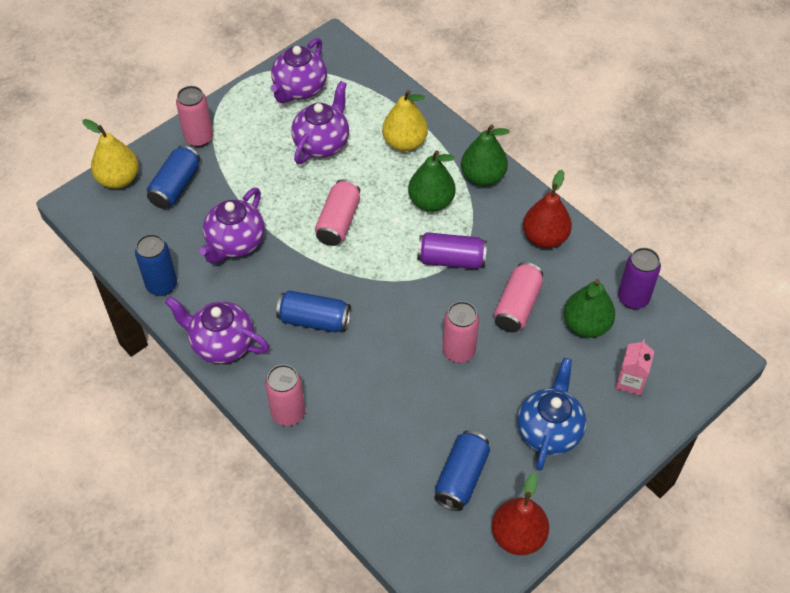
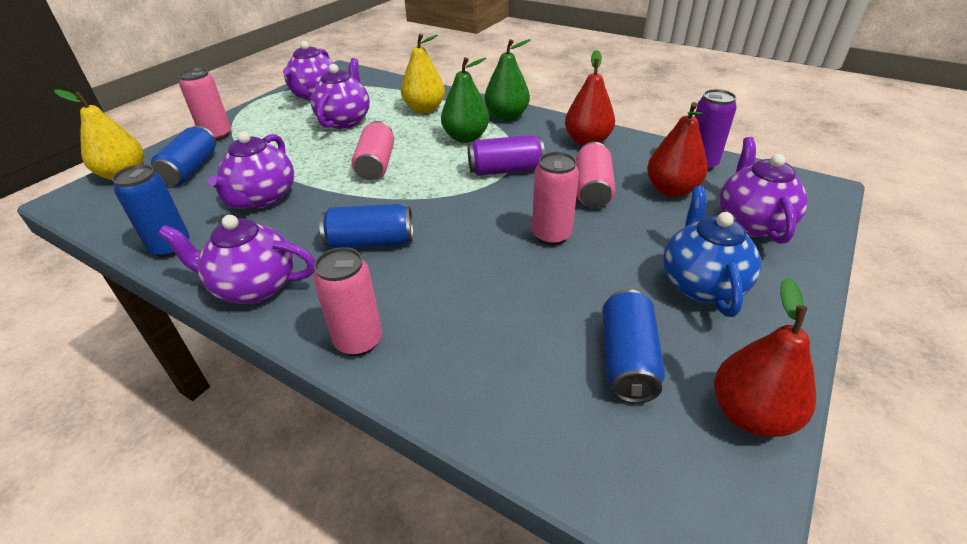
camera: 15 degrees left, 15 degrees down
(586, 325) = (671, 190): green pear -> red pear
(630, 381) = (751, 223): pink carton -> purple teapot

